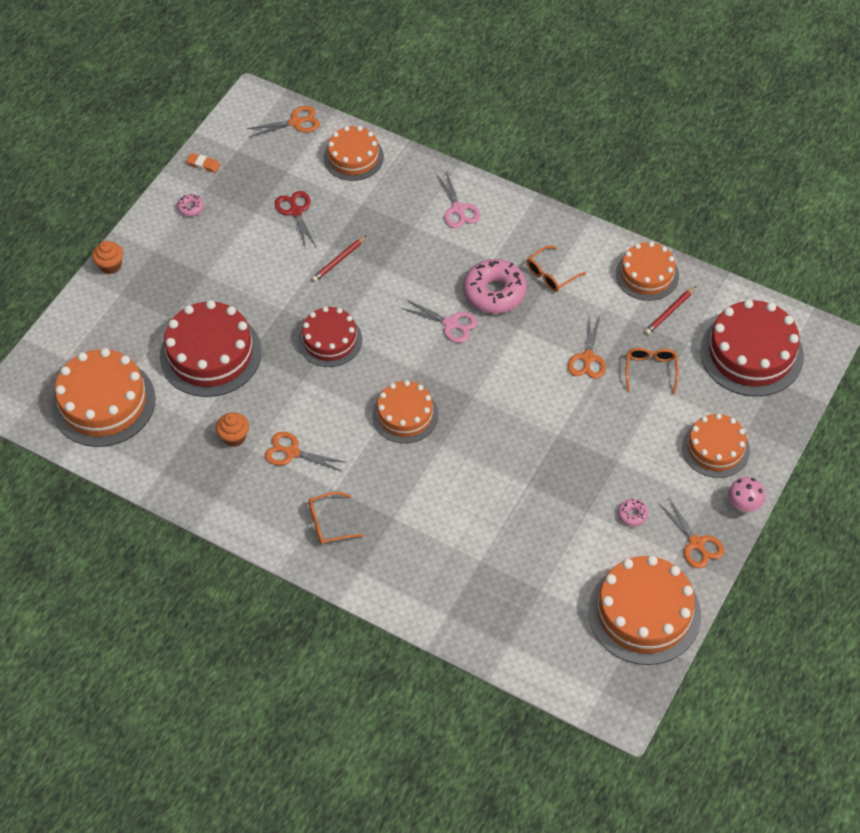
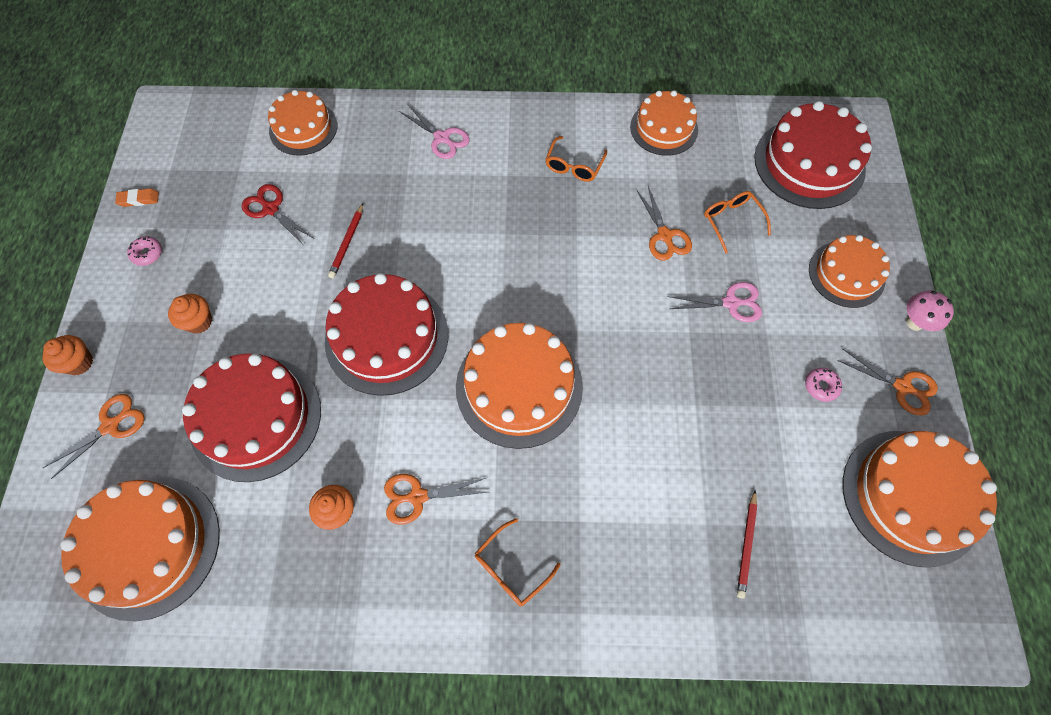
camera: 30 degrees left, 10 degrees up
(204, 272) = (199, 321): none -> orange cupcake
(296, 122) = (221, 116): orange scissors -> orange scissors (110, 426)
(330, 340) = (387, 337): red cake -> red cake, size x1.57
(405, 415) = (519, 386): orange cake -> orange cake, size x1.57
(451, 324) = (506, 261): pink scissors -> pink scissors (731, 303)
(494, 293) = (530, 208): pink donut -> none
(669, 312) = (709, 155): red pencil -> red pencil (746, 545)

